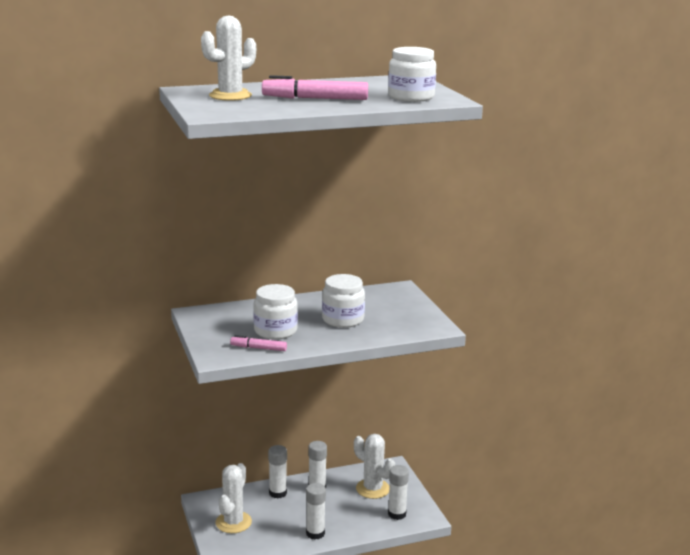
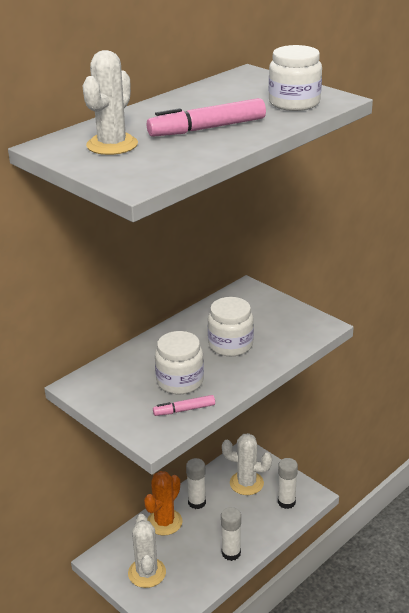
camera: 25 degrees left, 10 degrees up
(278, 493) = (164, 522): white glue stick -> orange cactus

